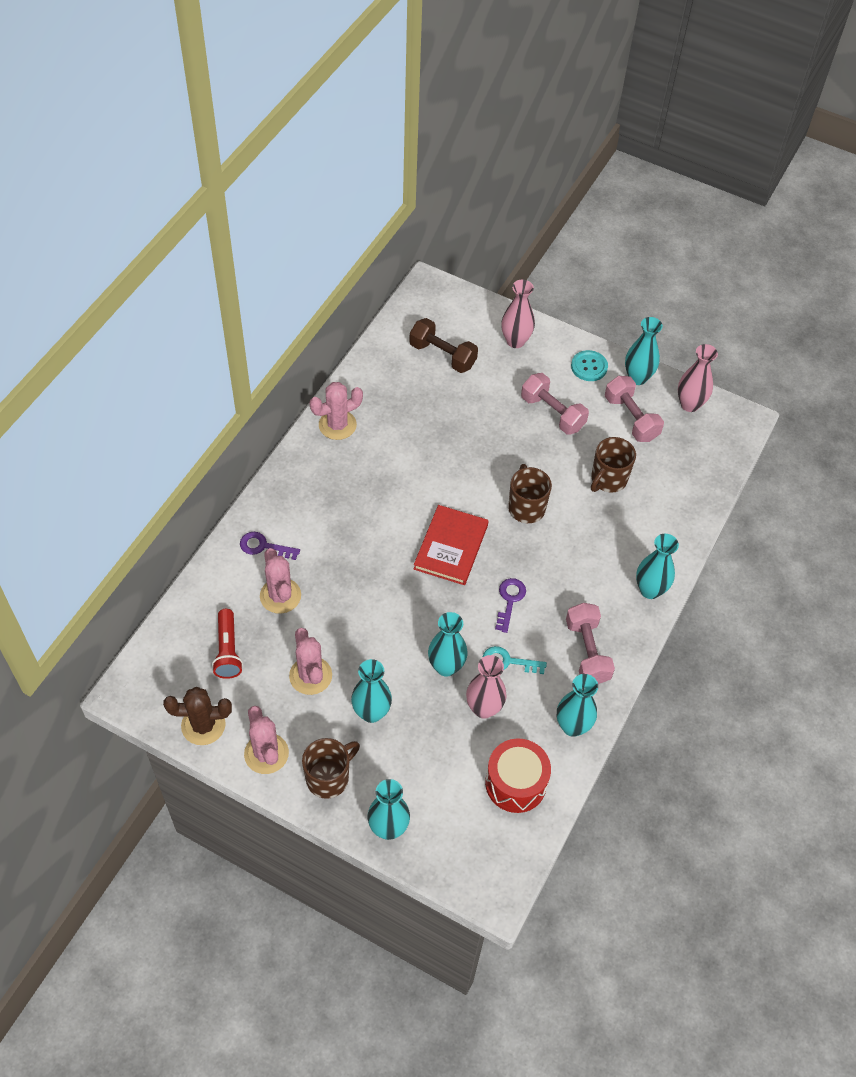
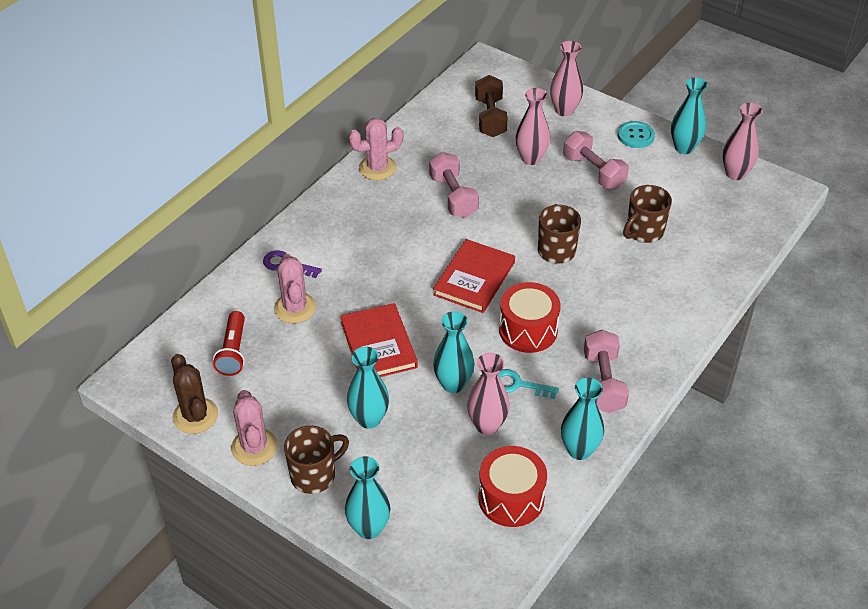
camera: 10 degrees right, 10 degrees down
(203, 725) = (195, 416): brown cactus -> brown cactus turned 60 degrees clockwise
(310, 676) = (312, 381): pink cactus -> none
(368, 630) = (378, 344): none -> red book
(442, 355) = (490, 118): brown dumbbell -> brown dumbbell turned 45 degrees clockwise
(489, 402) = (531, 158): none -> pink vase
(509, 600) = (528, 330): purple key -> red drum
(631, 418) = (673, 181): pink dumbbell -> pink dumbbell (453, 196)
(650, 590) = (677, 332): turquoise vase -> none

